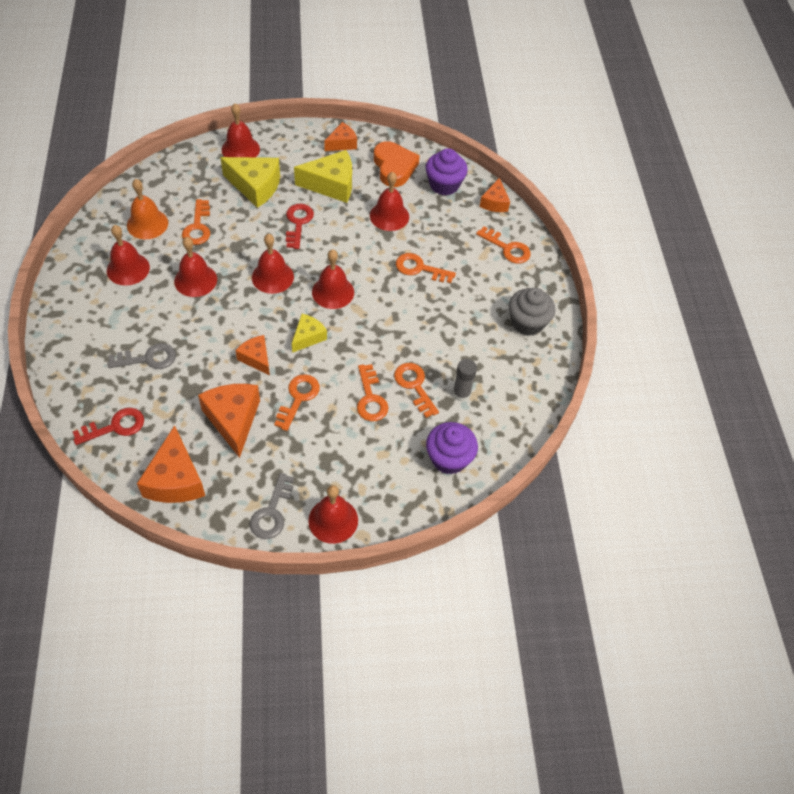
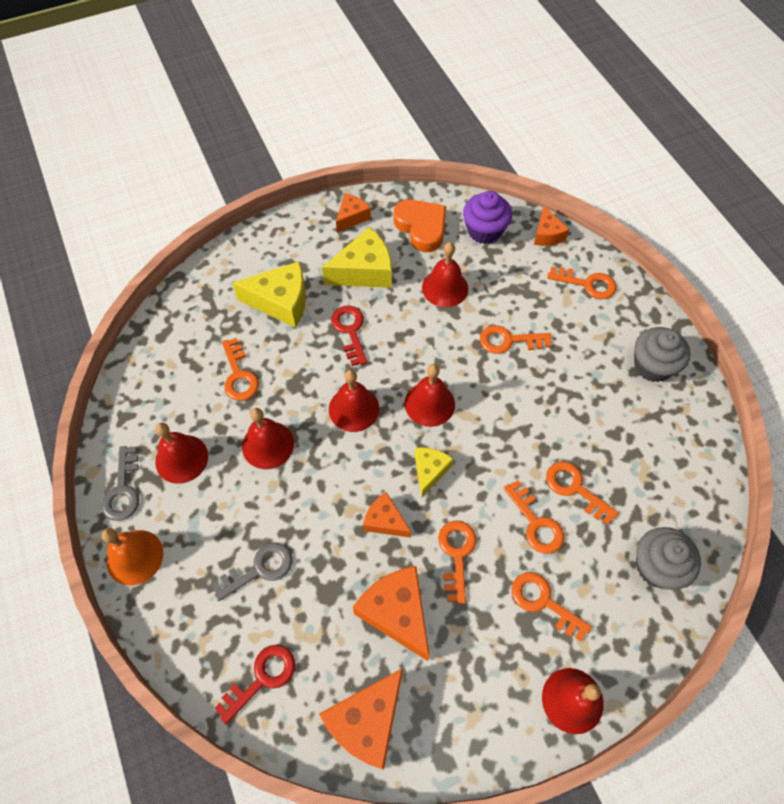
camera: 15 degrees left, 5 degrees up
(147, 224) = (178, 392): orange bell -> orange bell (135, 557)
(175, 479) = (367, 722): orange cheese -> orange cheese turned 60 degrees clockwise
(240, 149) = (242, 261): red bell -> none
(272, 512) = (499, 719): grey key -> grey key (123, 490)
(347, 451) = (543, 602): none -> orange key
(449, 458) = (657, 566): purple cupcake -> grey cupcake
(461, 394) = (629, 479): grey glue stick -> none

